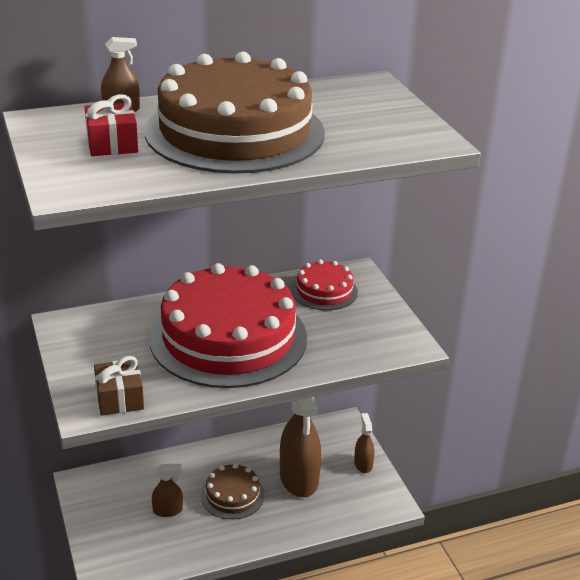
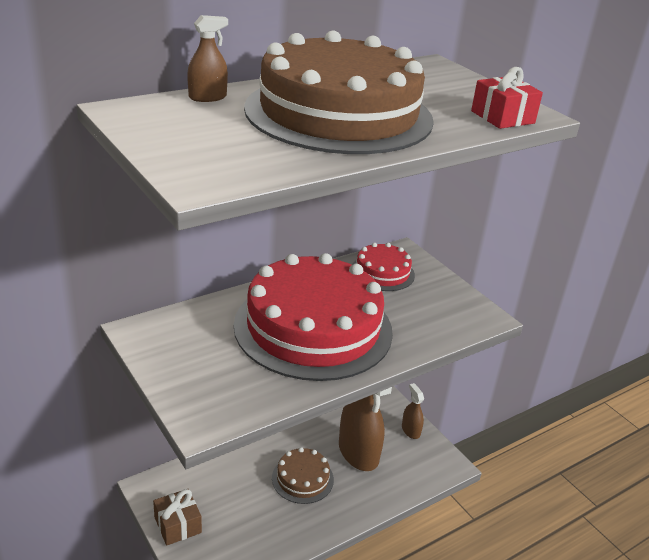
camera: 15 degrees left, 0 degrees up
(112, 144) = (220, 131): red gift -> red gift (502, 117)
(120, 398) = (231, 405): brown gift -> brown gift (177, 525)
(168, 510) = (245, 504): brown spray bottle -> none

